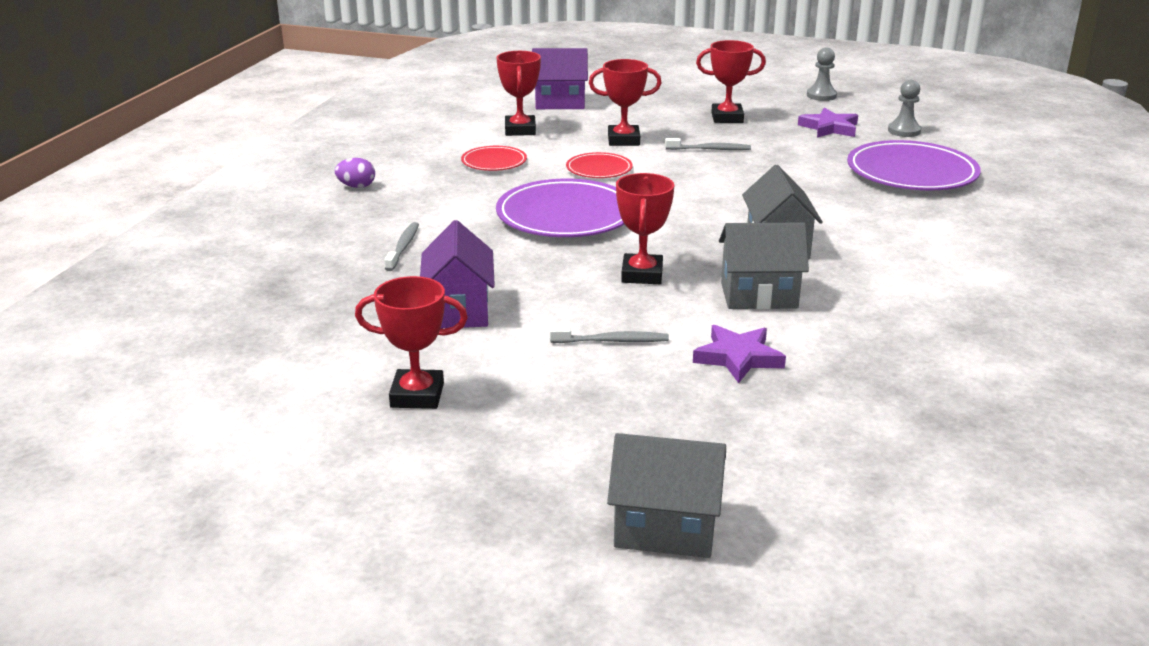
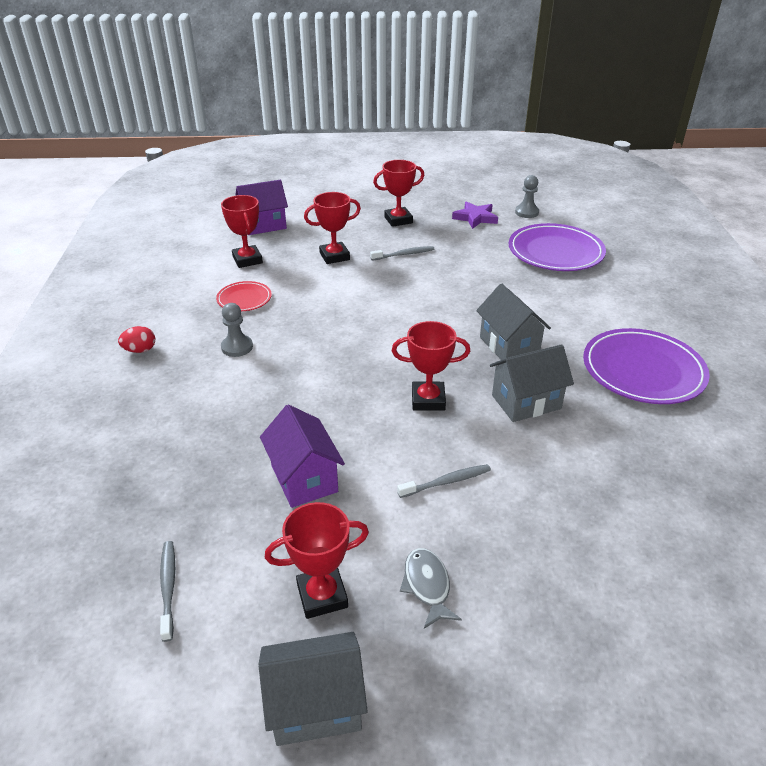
camera: 20 degrees left, 10 degrees up
(356, 186) = (140, 350): purple egg -> red egg
(403, 247) = (217, 414): grey toothbrush -> grey toothbrush (168, 587)
(530, 411) = (427, 586): none -> grey fish
(565, 215) = (333, 347): purple plate -> purple plate (643, 370)
(599, 169) = (332, 291): red plate -> none
(642, 274) = (428, 400): red trophy -> red trophy turned 75 degrees counterclockwise
(665, 529) = (611, 696): grey house -> grey house (315, 706)
(738, 358) = (550, 475): purple star -> none
(821, 95) = (451, 187): grey pawn -> grey pawn (237, 347)

